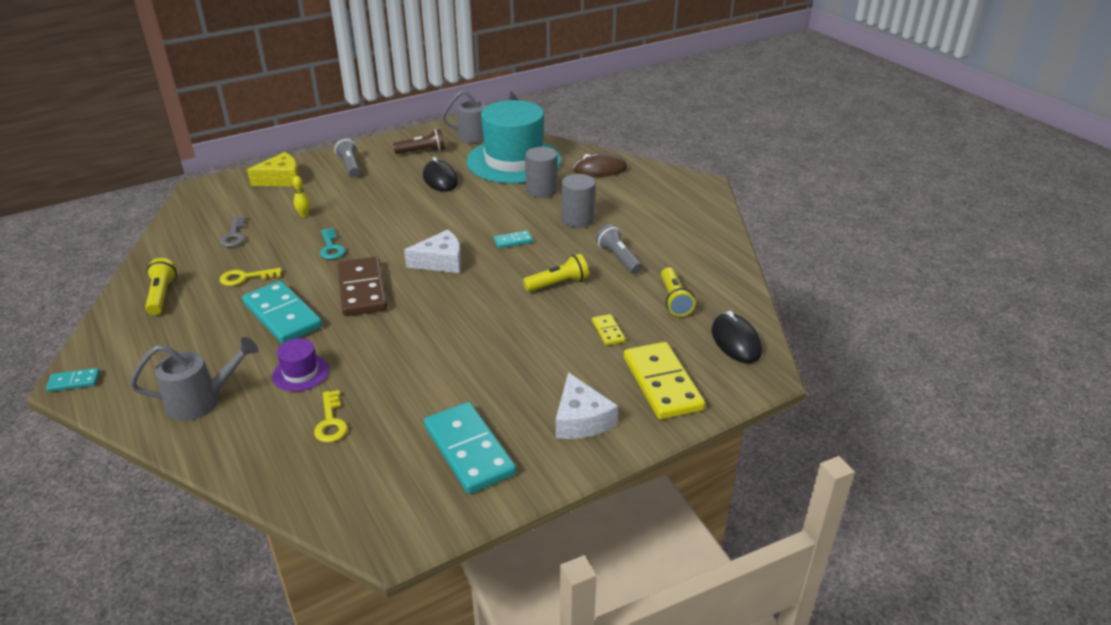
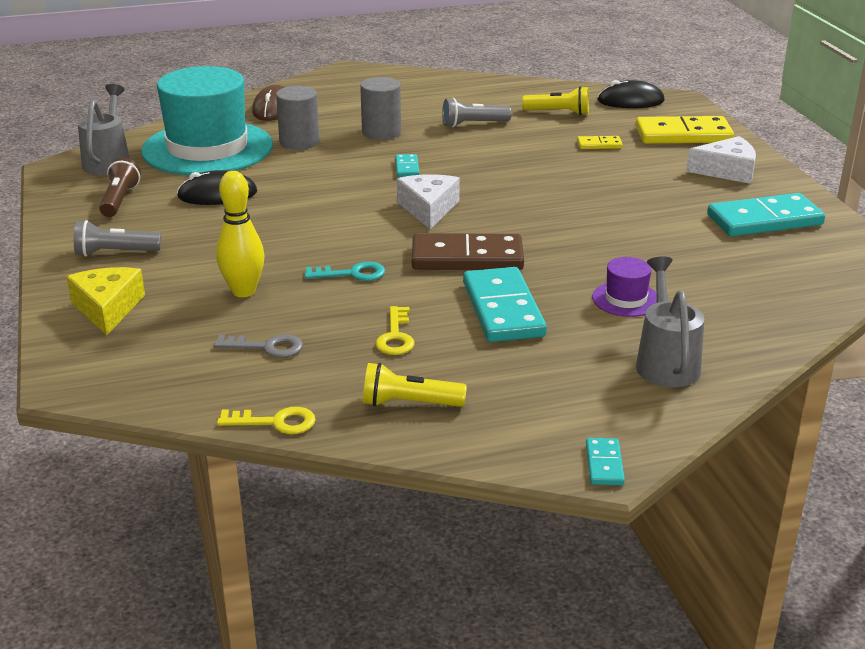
camera: 75 degrees left, 5 degrees down
(283, 315) = (502, 309): turquoise domino -> turquoise domino turned 75 degrees counterclockwise
(304, 215) = (243, 291): yellow bowling pin -> yellow bowling pin, size x1.96
(331, 422) = (715, 284): yellow key -> yellow key (275, 422)
(558, 283) = (506, 156): yellow flashlight -> none

